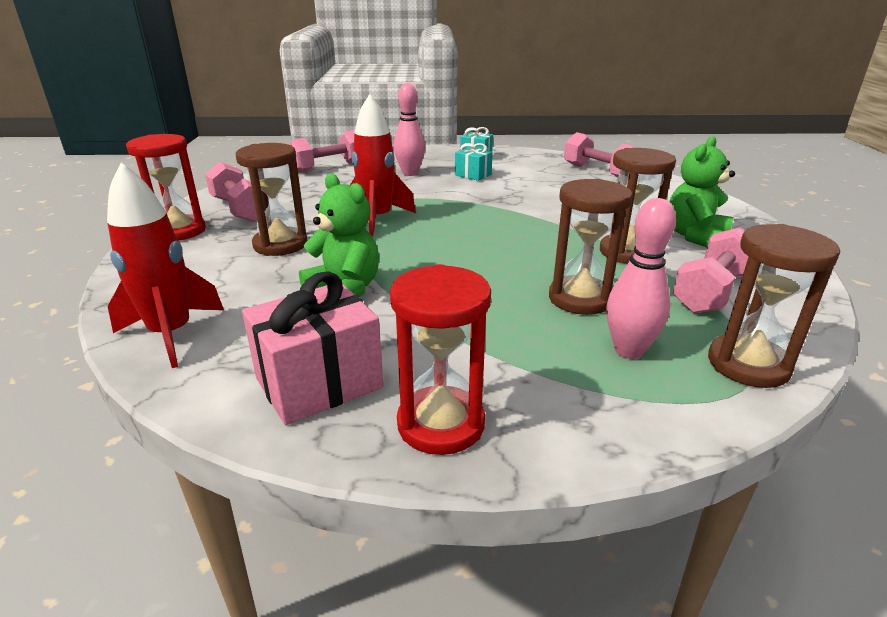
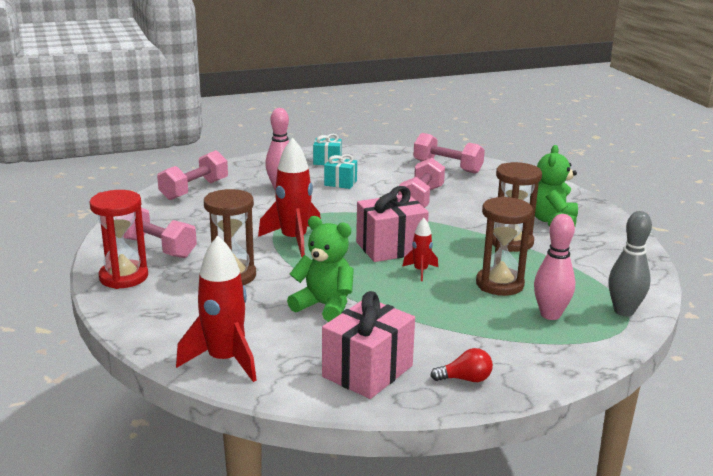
camera: 20 degrees left, 5 degrees down
(441, 424) = (465, 379): red hourglass -> red light bulb
(475, 239) = (390, 248): none -> pink gift
(490, 269) = (420, 271): none -> red rocket
(711, 292) = (583, 265): pink dumbbell -> pink dumbbell (421, 199)
(748, 365) = (624, 311): brown hourglass -> grey bowling pin

